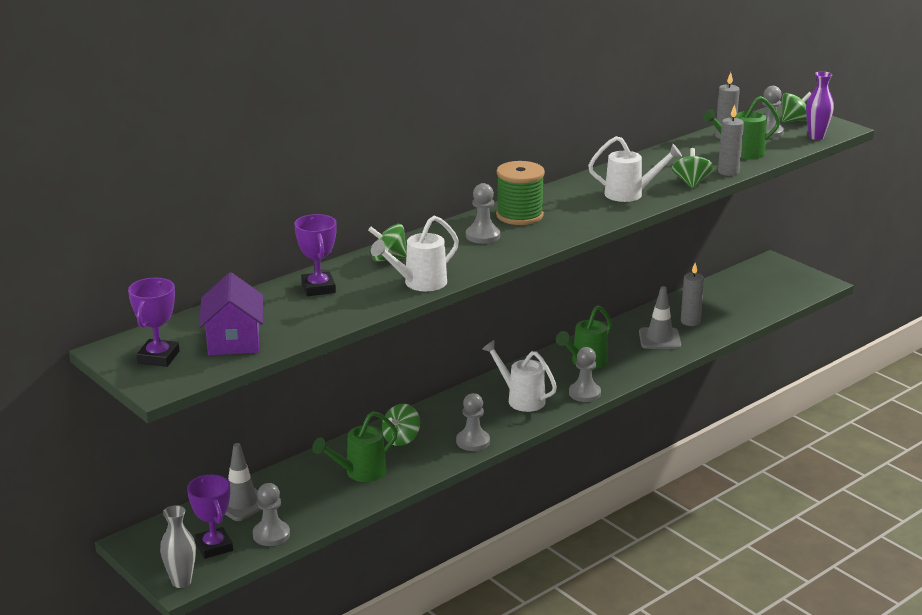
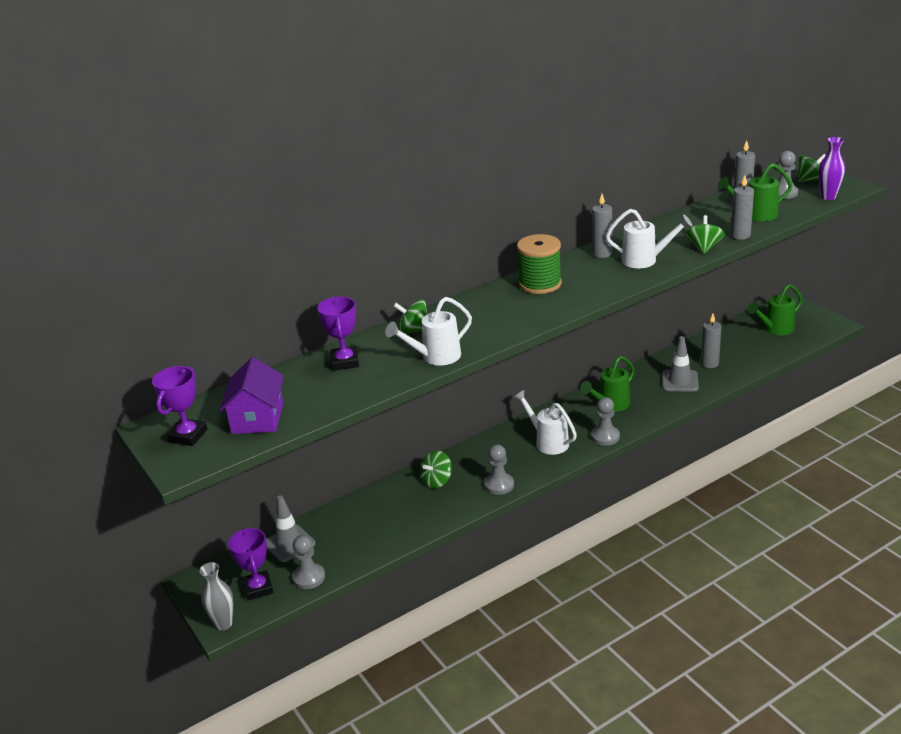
camera: 10 degrees right, 5 degrees up
(360, 473) = (396, 515): green watering can -> green watering can (775, 329)
(483, 236) = (503, 306): grey pawn -> none
(582, 187) = (602, 253): none -> grey candle

